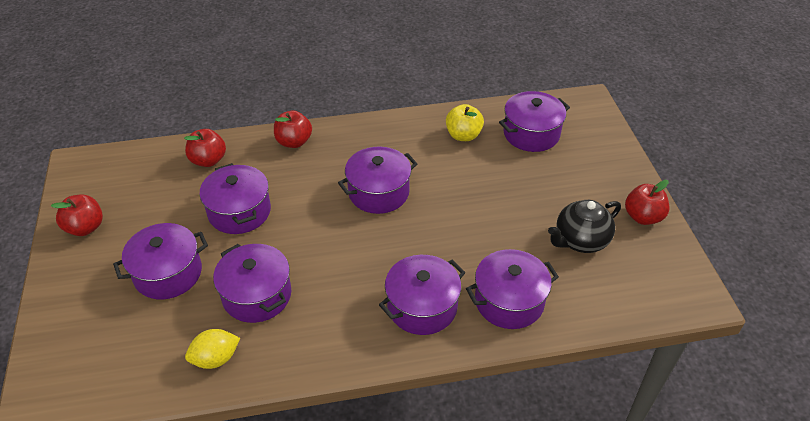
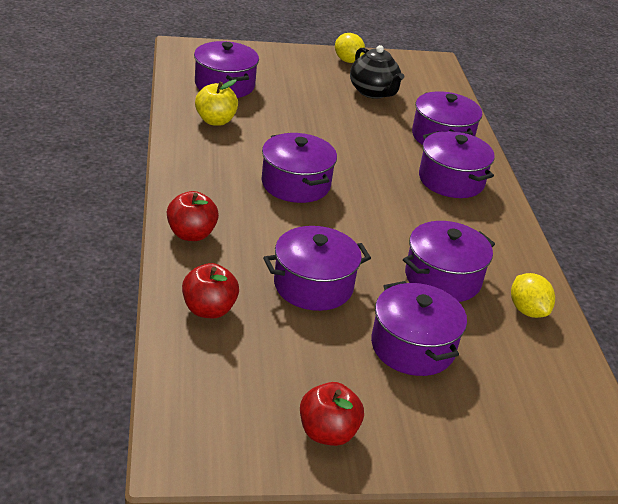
camera: 90 degrees left, 10 degrees down
(643, 217) = (348, 61): red apple -> yellow lemon

